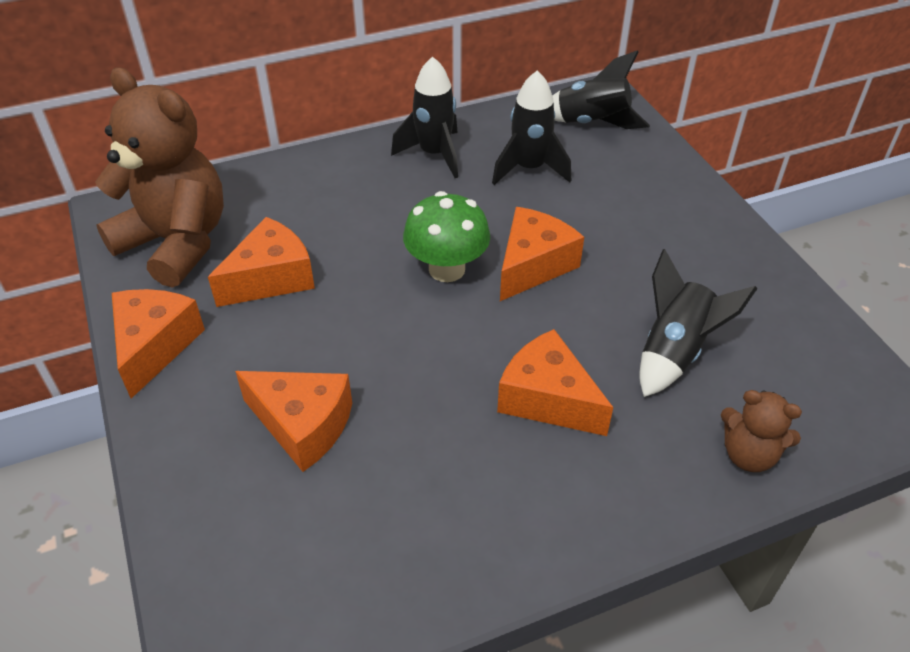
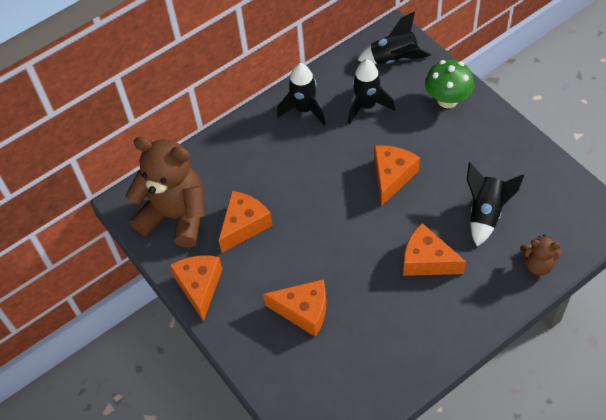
camera: 10 degrees left, 10 degrees up
(447, 269) = (343, 192): green mushroom -> green mushroom (447, 100)

